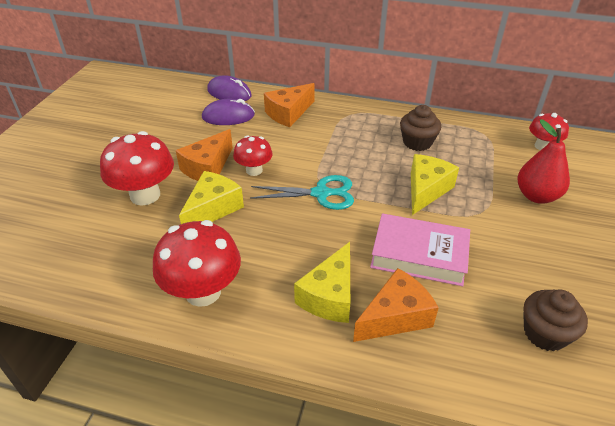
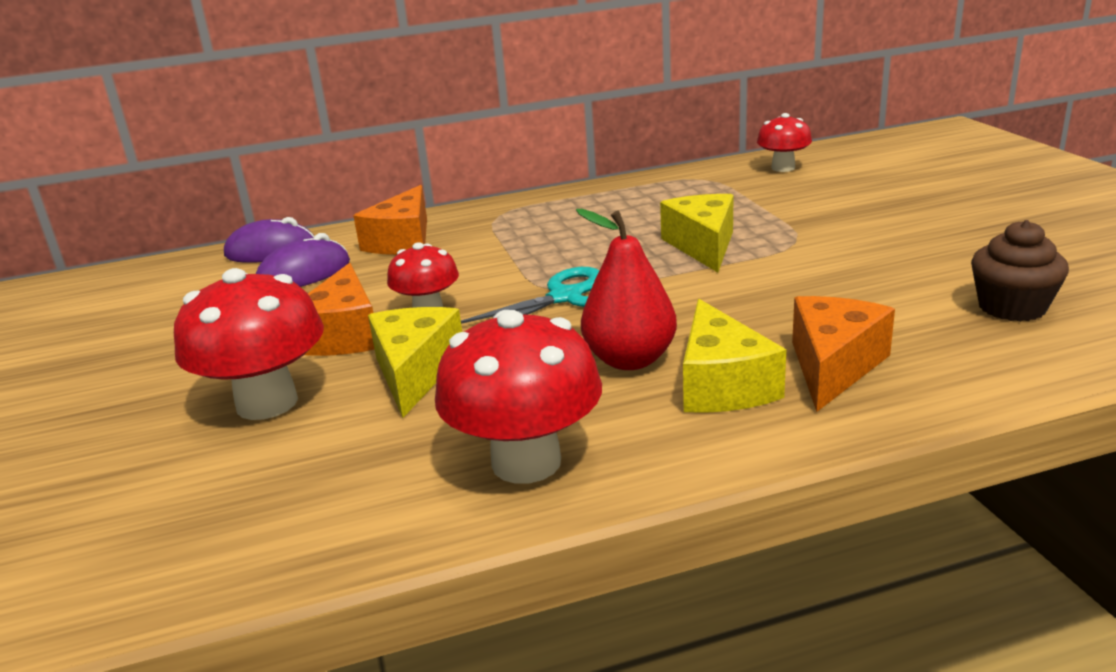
camera: 30 degrees left, 15 degrees down
(417, 142) = (630, 210): brown cupcake -> none
(419, 255) = (779, 302): pink book -> none
(536, 196) = (836, 207): red pear -> red pear (630, 360)

